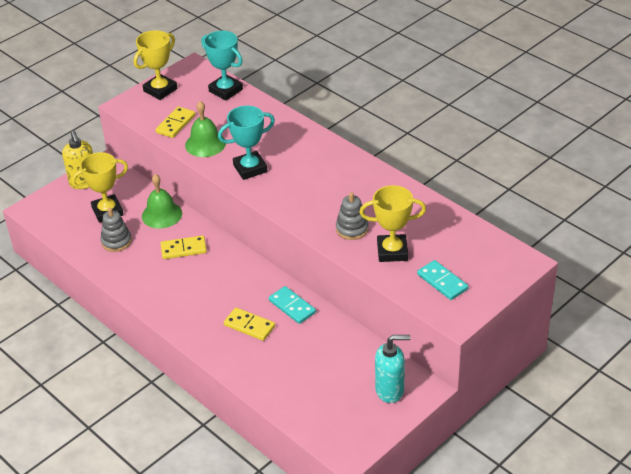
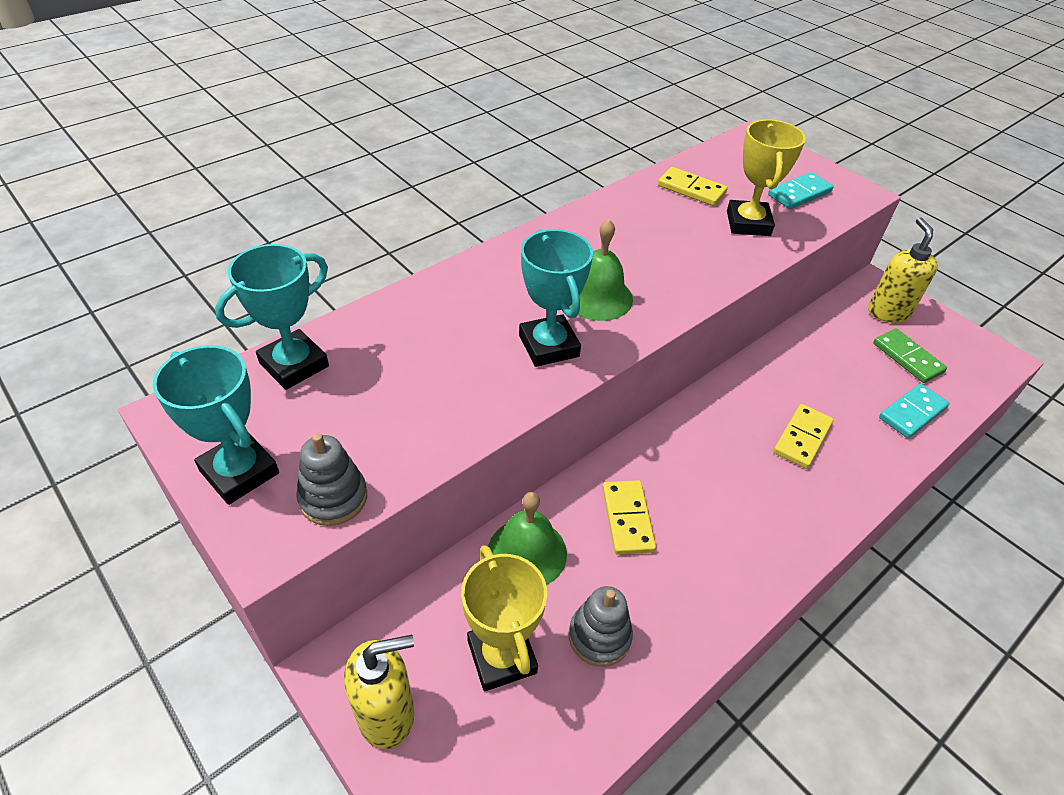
camera: 90 degrees left, 5 degrees up
(160, 90) = (239, 472): yellow trophy -> turquoise trophy
(175, 124) = (380, 447): yellow domino -> yellow domino (691, 189)
(205, 144) = (462, 403): green bell -> green bell (597, 297)
(292, 307) = (756, 387): turquoise domino -> turquoise domino (912, 413)
(337, 393) = (907, 358): none -> green domino
(352, 229) = (704, 252): grey stacking toy -> grey stacking toy (333, 497)
(390, 390) = (888, 312): turquoise soap dispenser -> yellow soap dispenser

